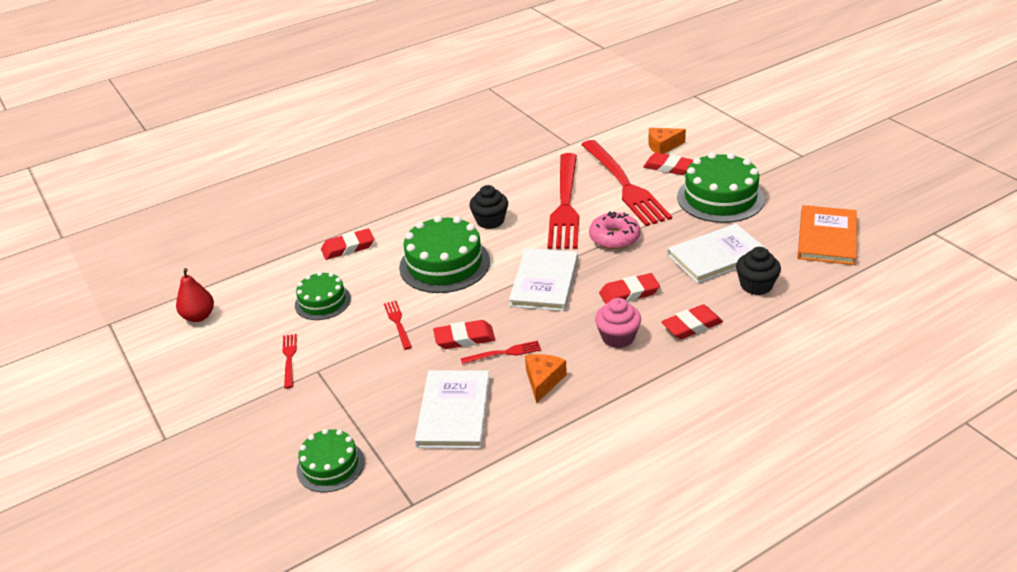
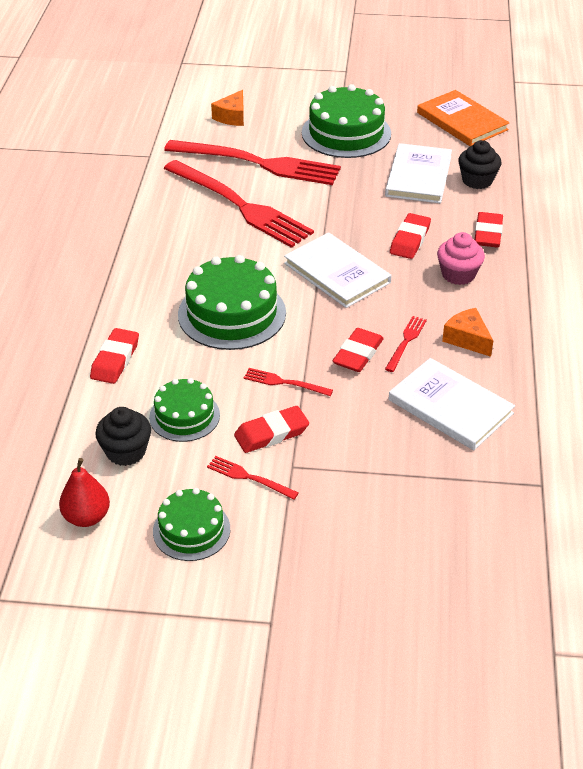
camera: 55 degrees left, 5 degrees up
(330, 465) = (441, 515): green cake -> green cake (191, 530)
(490, 221) = (202, 256): black cupcake -> black cupcake (126, 451)
(614, 238) = (326, 207): pink donut -> none
(668, 167) = (267, 131): red eraser -> red eraser (271, 433)

